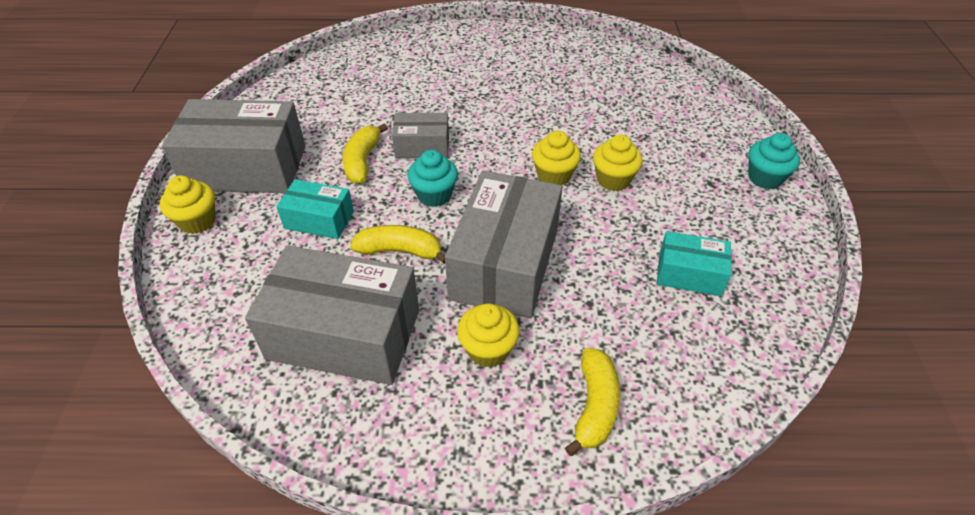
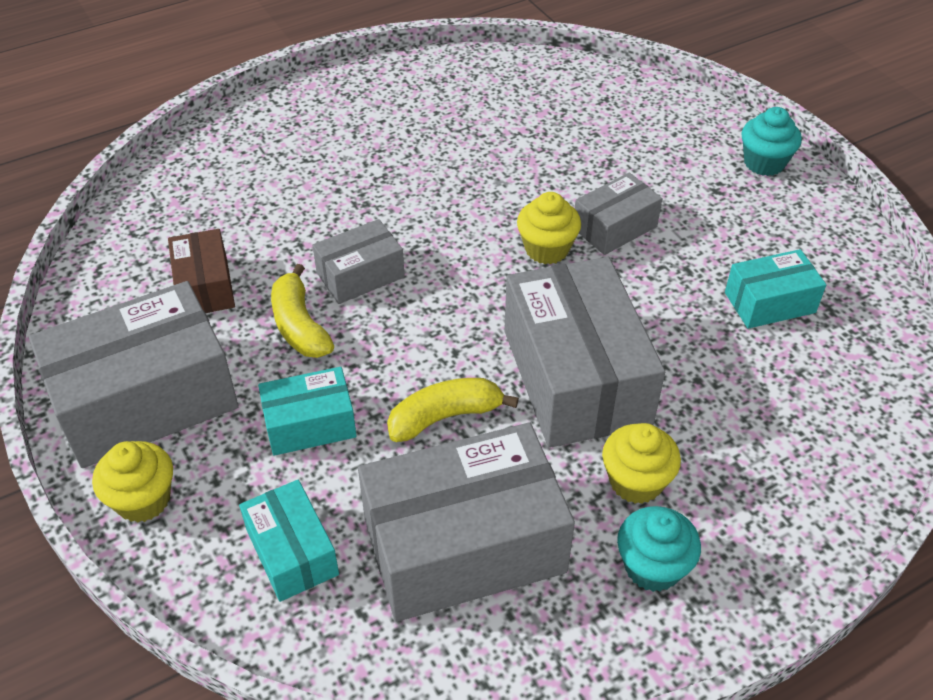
camera: 30 degrees left, 0 degrees up
(246, 288) = (292, 552): none -> turquoise box
(330, 119) = (205, 286): none -> brown box
(434, 195) = (428, 331): turquoise cupcake -> turquoise cupcake (652, 567)
(594, 406) = (785, 486): yellow banana -> none
(613, 179) = (615, 227): yellow cupcake -> grey box

